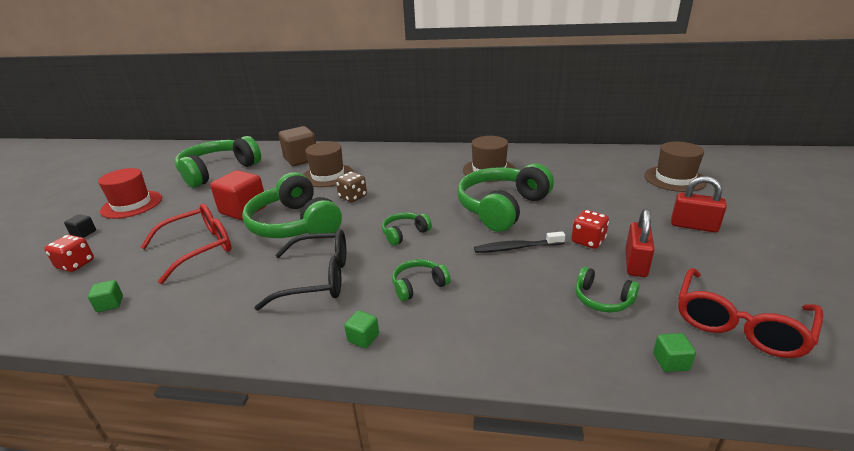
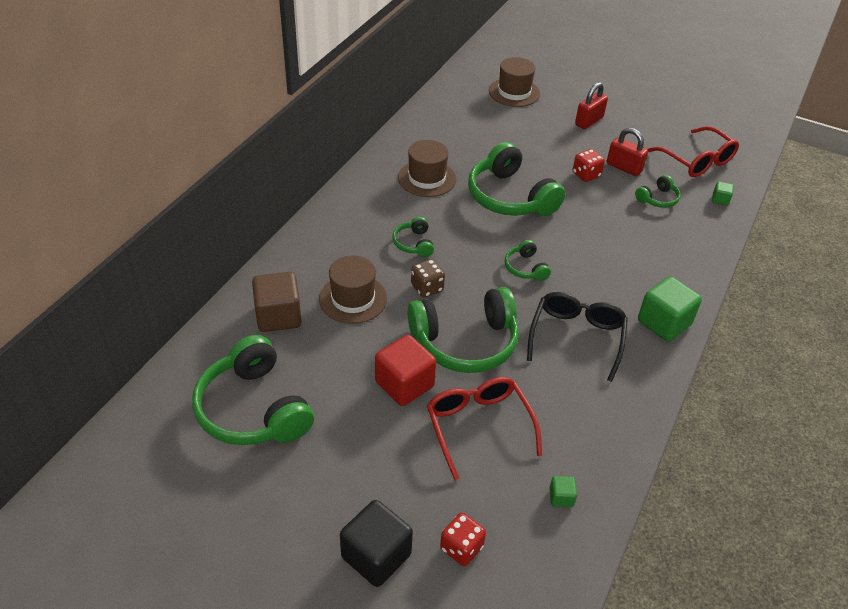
camera: 75 degrees left, 15 degrees up
(84, 233) = (376, 556): black cube -> black cube, size x2.17
(131, 204) = (310, 509): red hat -> none
(363, 338) = (664, 323): green cube -> green cube, size x2.17
(418, 285) = (610, 279): green headphones -> green headphones (414, 243)
(516, 248) = (579, 212): black toothbrush -> none

